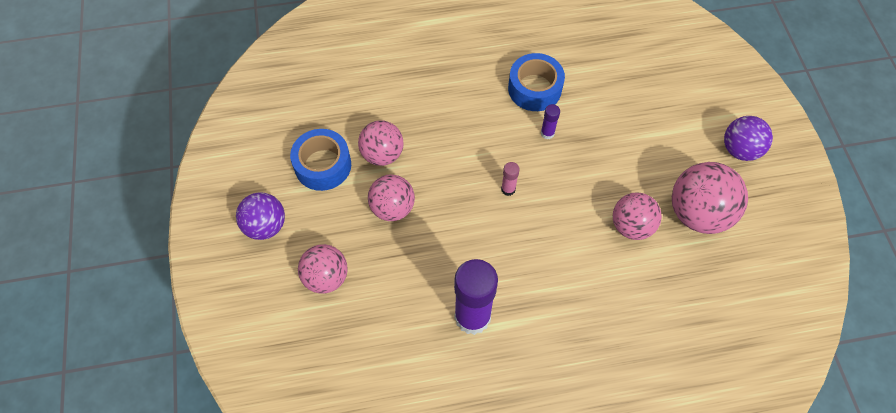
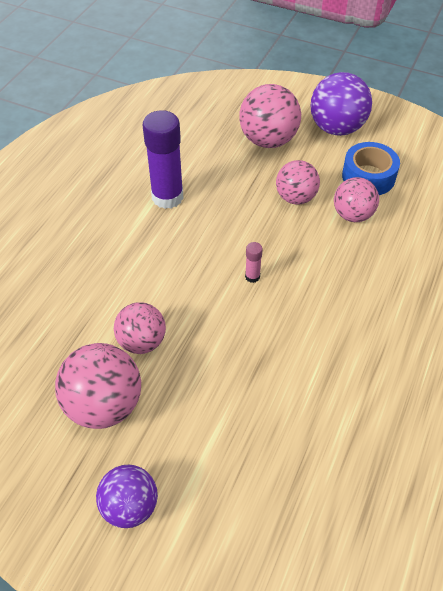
camera: 125 degrees right, 10 degrees down
(265, 226) = (336, 128): purple ball -> purple ball, size x1.51
(326, 277) = (268, 140): pink ball -> pink ball, size x1.51
(534, 89) = (347, 363): blue tape -> none
(547, 133) = (287, 341): purple glue stick -> none

